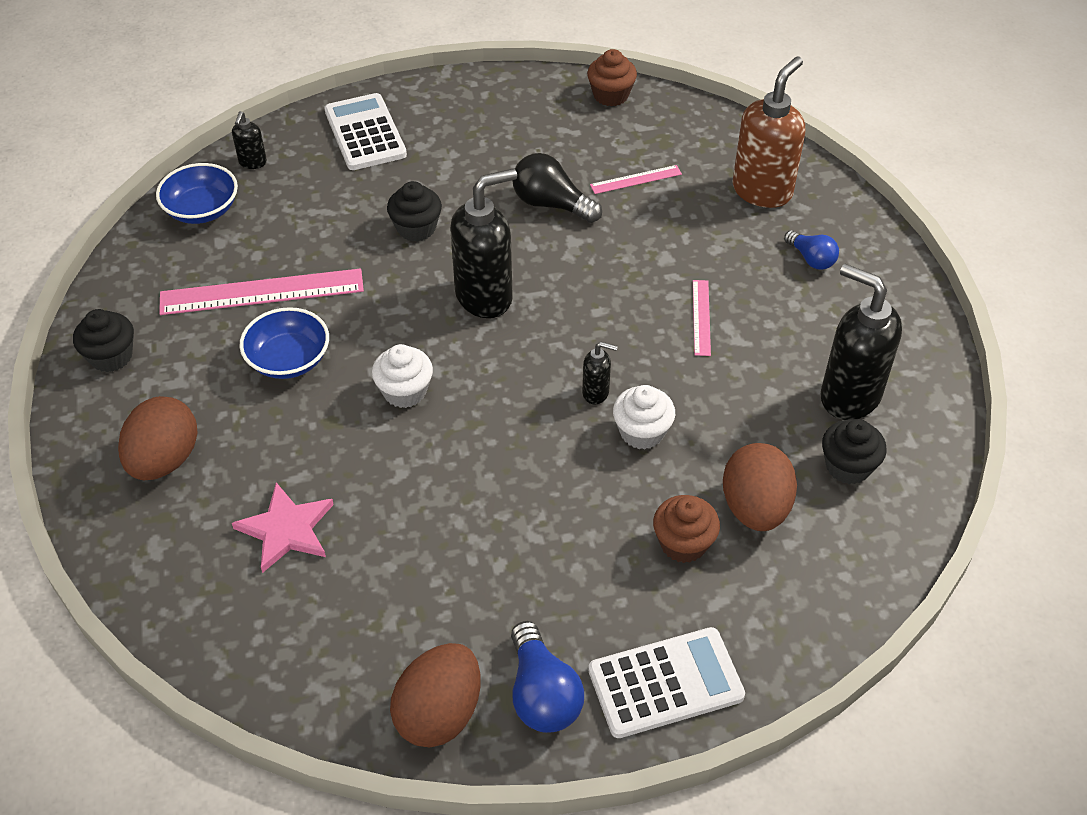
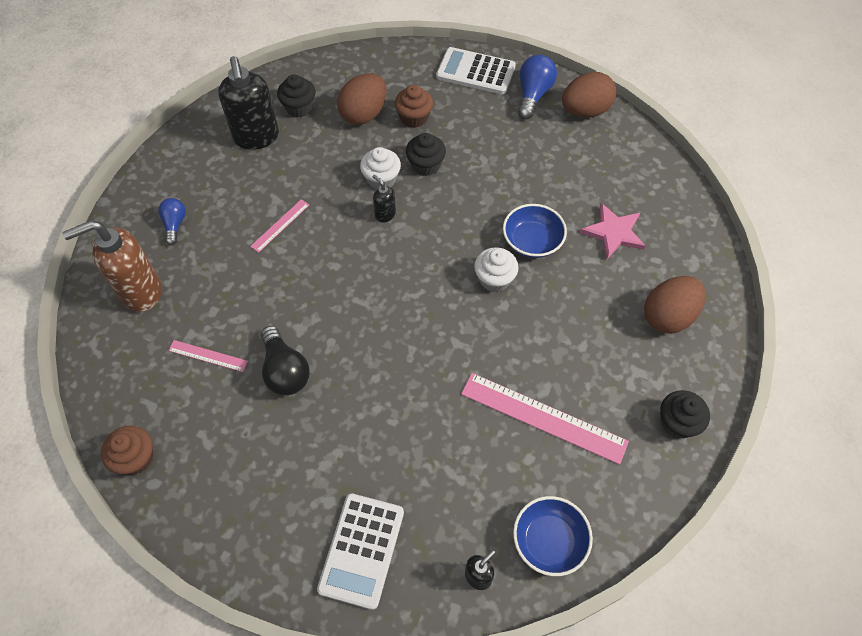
camera: 145 degrees left, 10 degrees up
(289, 360) = (554, 346): blue bowl -> blue bowl (532, 241)
(416, 228) = (396, 409): black cupcake -> black cupcake (425, 165)
(485, 297) = (394, 319): black soap dispenser -> none

